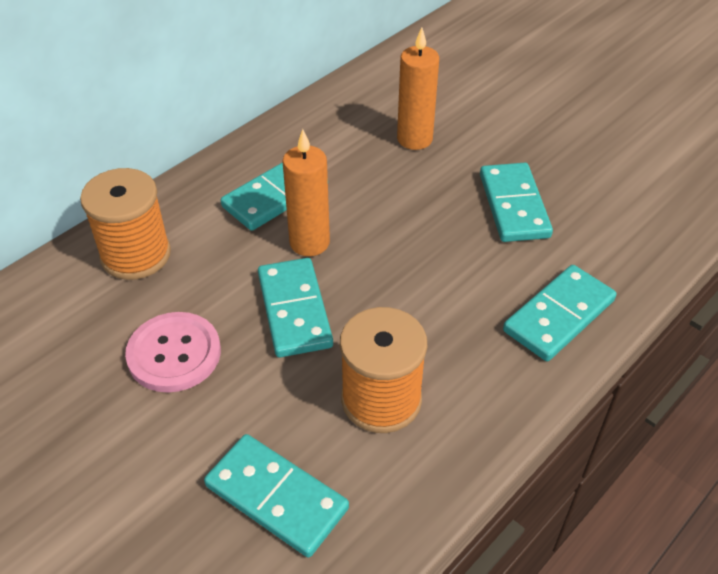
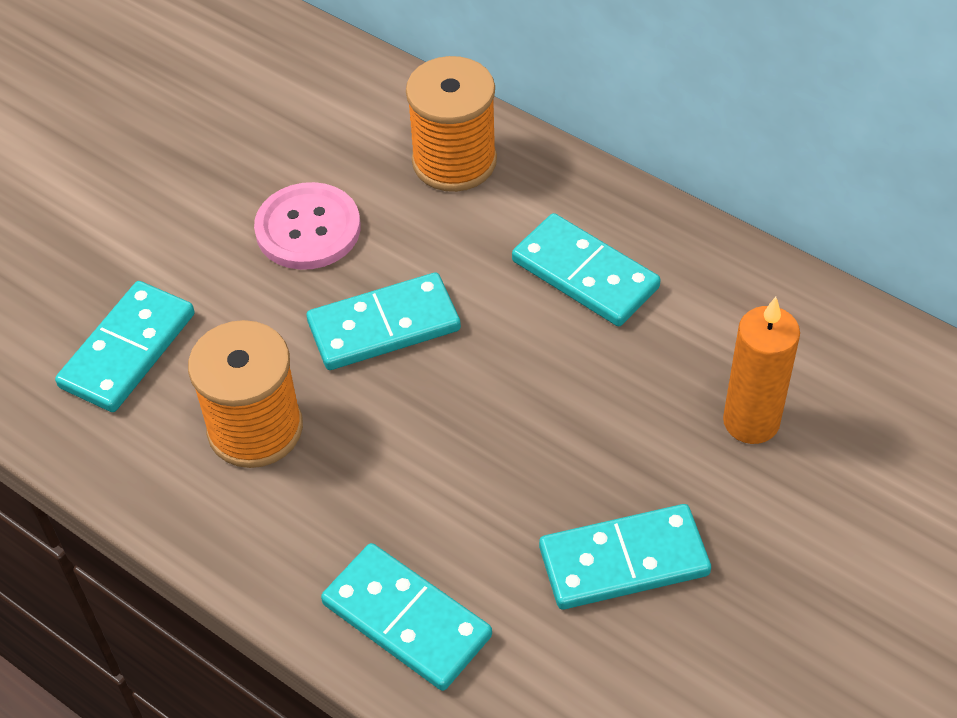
camera: 85 degrees right, 5 degrees up
(309, 242) = (502, 324): orange candle -> none

